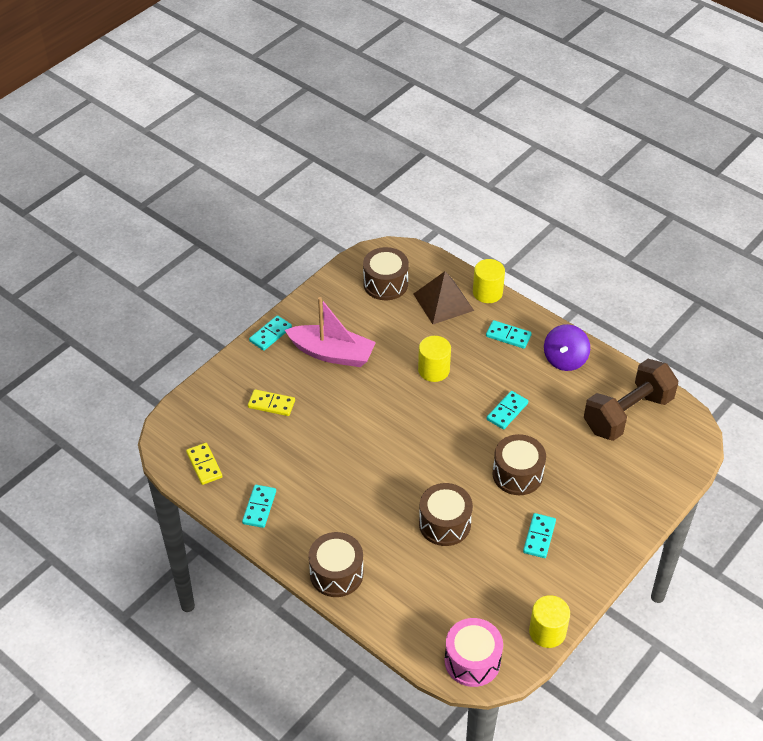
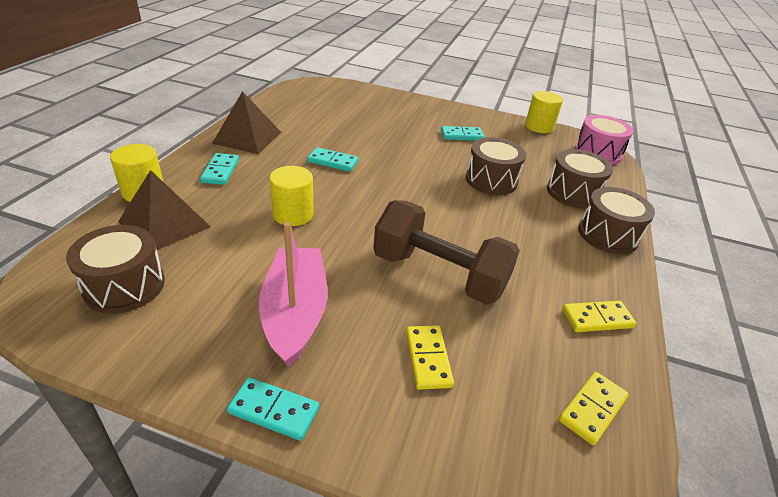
camera: 115 degrees left, 10 degrees down
(259, 507) = (597, 319): turquoise domino -> yellow domino
(517, 474) = (406, 150): brown drum -> brown drum (573, 192)
(565, 359) = (247, 137): purple spinning top -> brown pyramid
(627, 414) = (305, 107): brown dumbbell -> brown dumbbell (439, 274)

